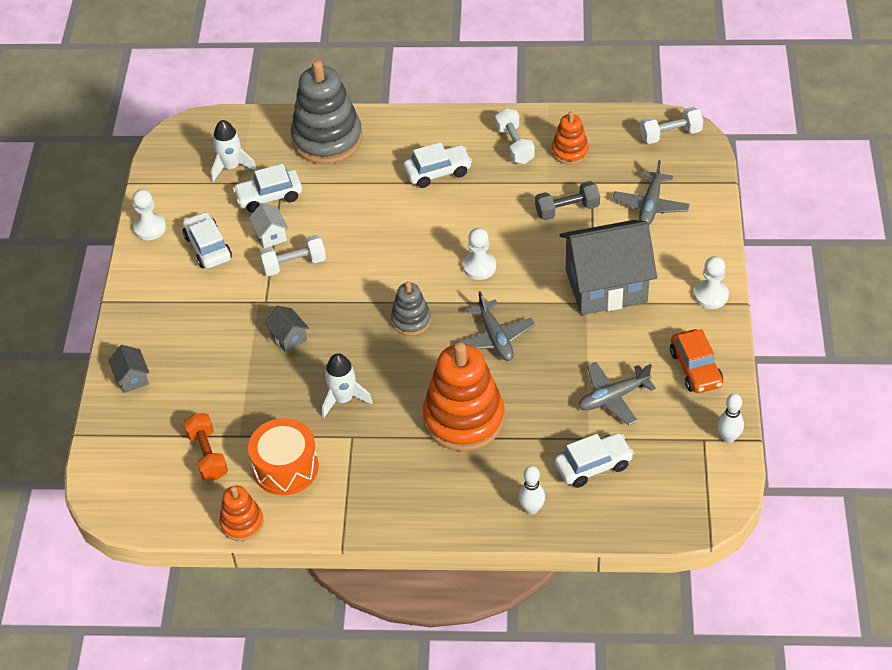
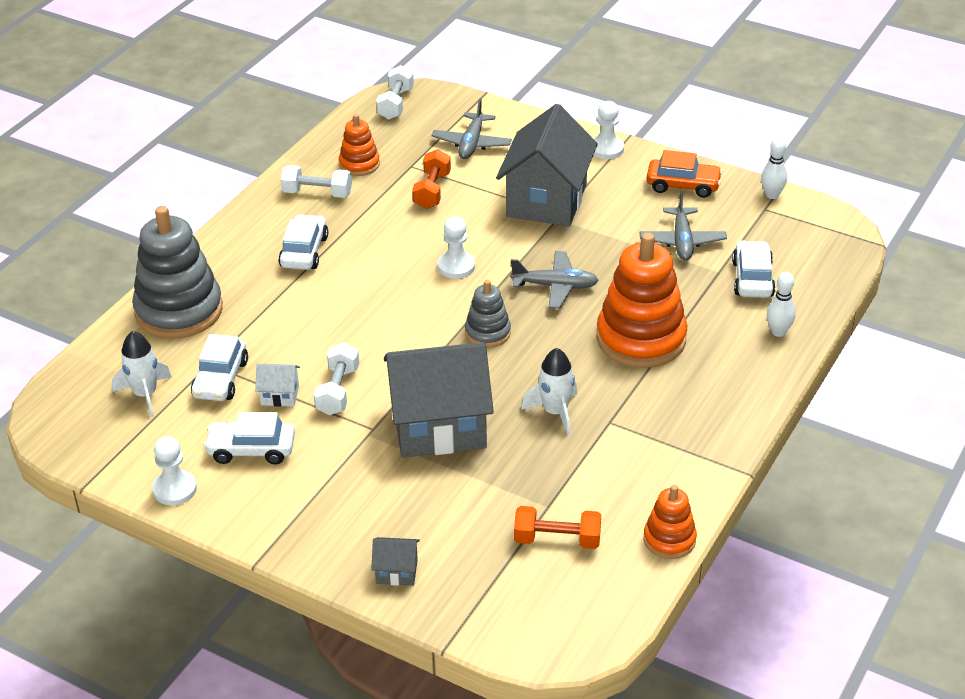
camera: 65 degrees left, 10 degrees down
(285, 467) = (617, 483): orange drum -> none
(288, 337) = (439, 426): grey house -> grey house, size x2.43
(567, 210) = (432, 191): grey dumbbell -> orange dumbbell
(650, 205) = (471, 143): grey plane -> grey plane turned 60 degrees clockwise

